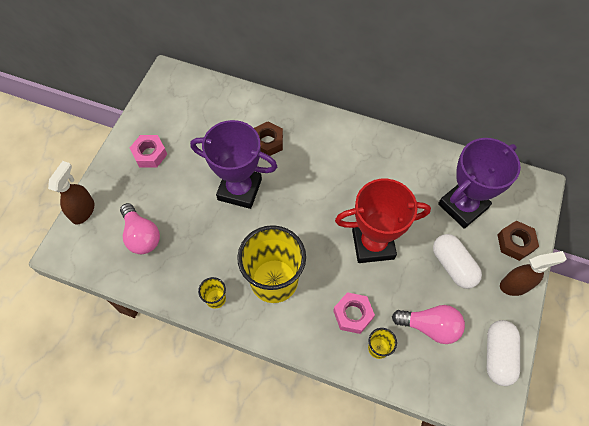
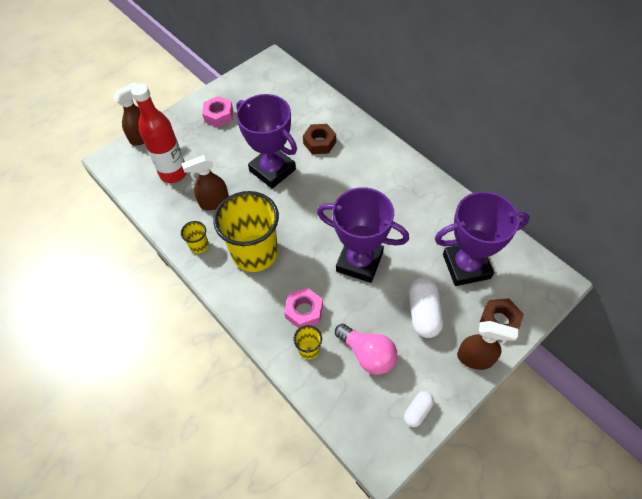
camera: 30 degrees right, 5 degrees down
(141, 236) = (173, 173): pink light bulb -> red bottle
(202, 248) = (214, 202): none -> brown spray bottle
(373, 244) = (359, 262): red trophy -> purple trophy
(498, 355) = (417, 411): white capsule -> white capsule, size x0.57

